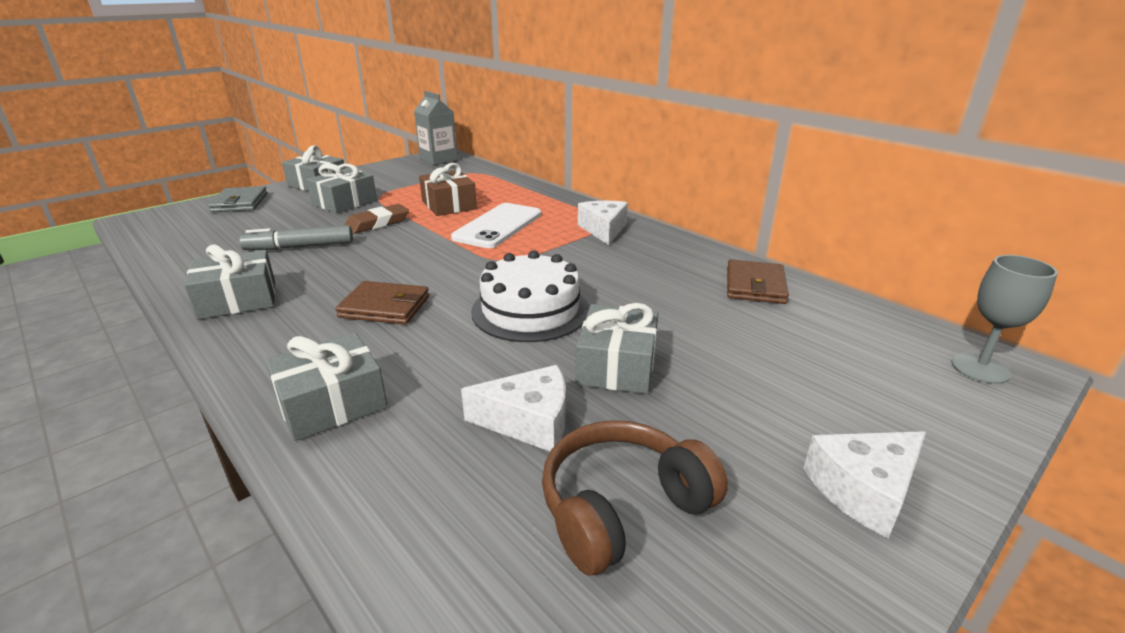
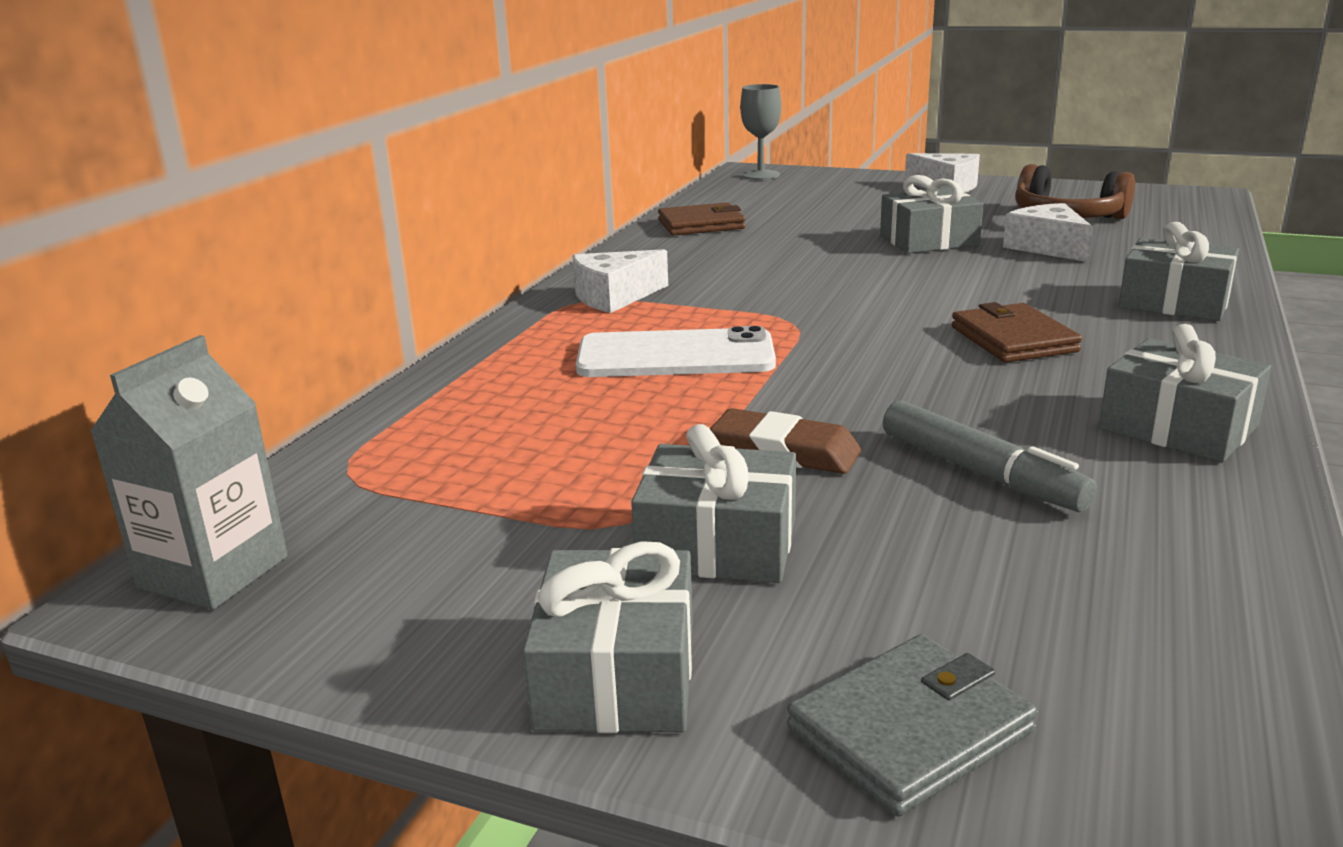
camera: 115 degrees left, 5 degrees down
(449, 205) = (614, 423): brown gift -> none
(530, 310) = (894, 281): white cake -> none

